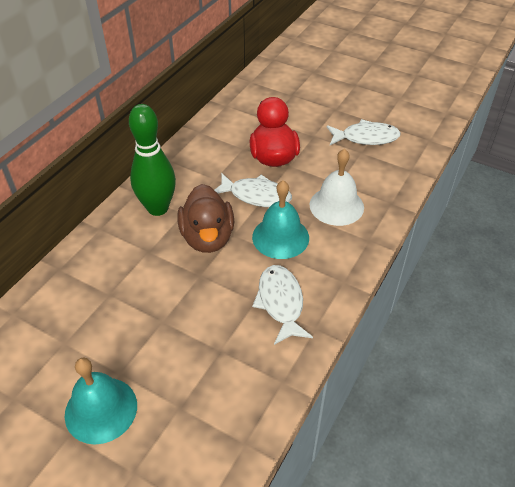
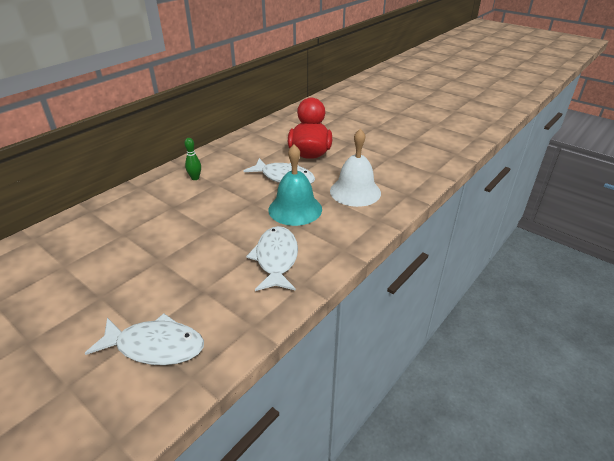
camera: 10 degrees right, 10 degrees down
(101, 409) = (66, 325): turquoise bell -> none
(158, 208) = (195, 178): green bowling pin -> green bowling pin, size x0.40
(207, 238) = (229, 203): brown duck -> none
(366, 138) = (397, 147): white fish -> white fish (155, 346)

